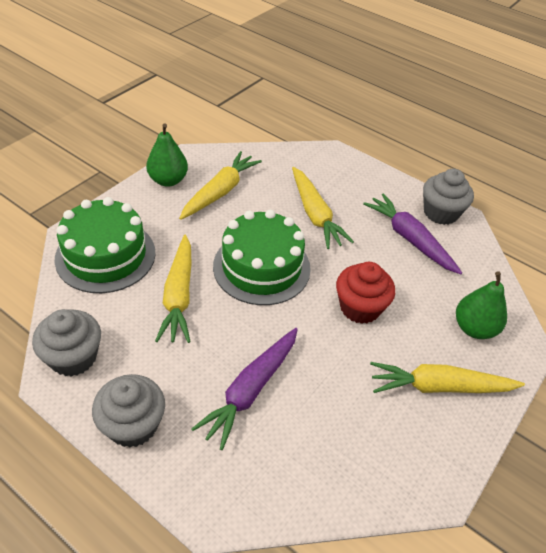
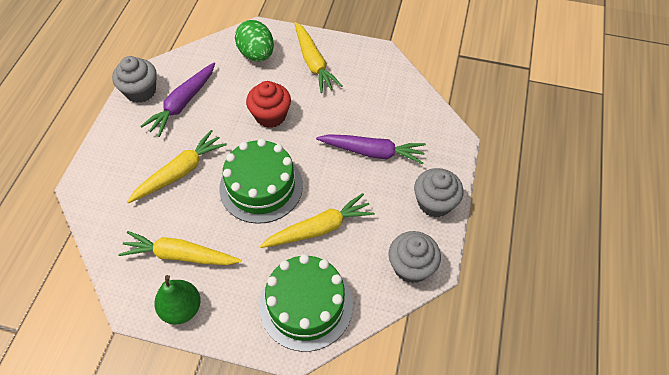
camera: 110 degrees left, 10 degrees up
(474, 328) = (256, 54): green pear -> green egg

